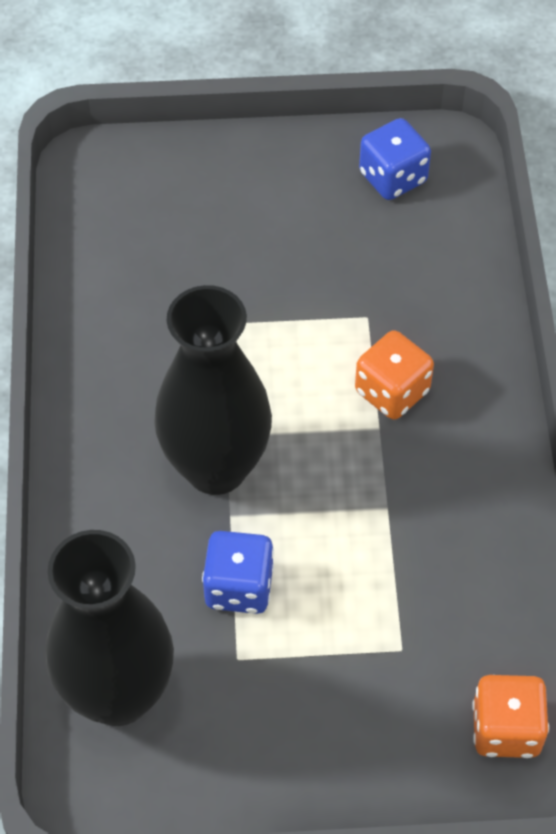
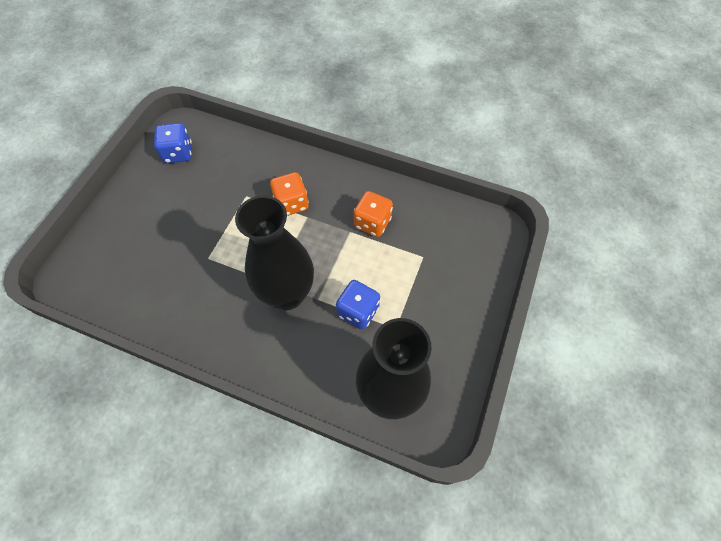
camera: 65 degrees left, 5 degrees up
(505, 729) = (477, 234): orange dice -> orange dice (372, 223)

